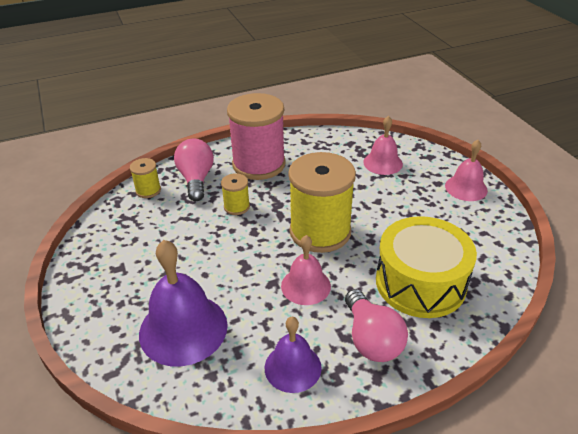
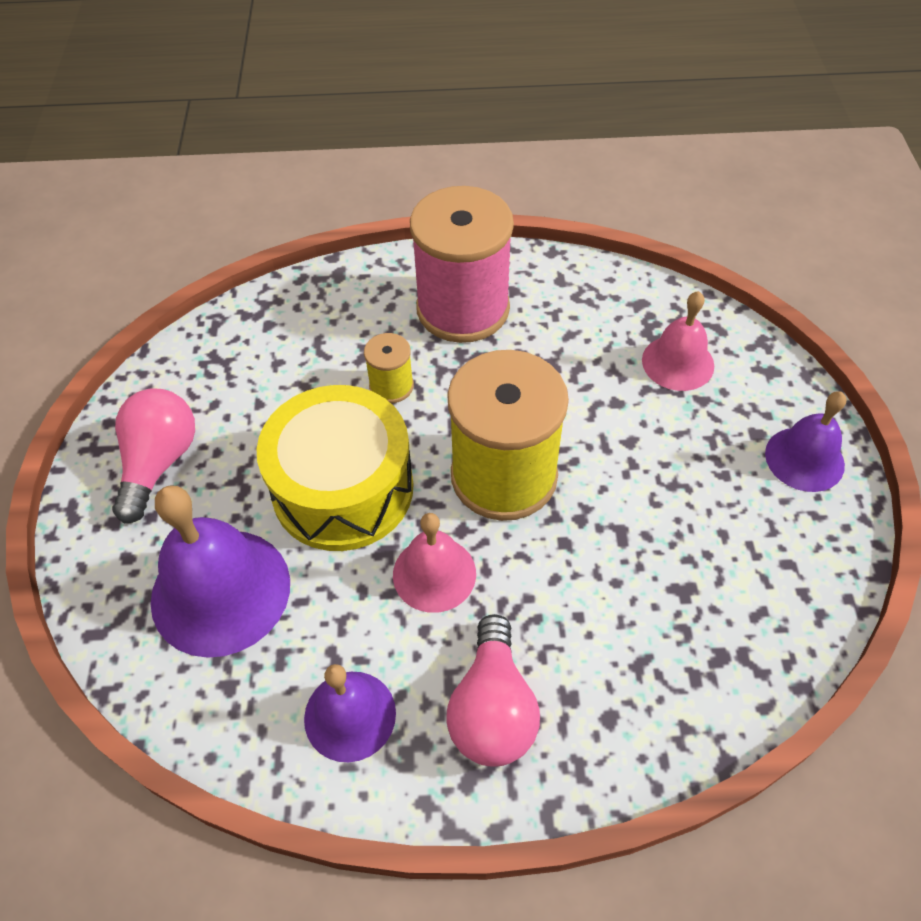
camera: 20 degrees right, 15 degrees up
(148, 190) = (269, 315): yellow spool -> none
(196, 179) = (350, 313): pink light bulb -> pink light bulb (159, 462)
(420, 282) = (624, 629): yellow drum -> yellow drum (343, 488)
(466, 188) = (804, 459): pink bell -> purple bell

